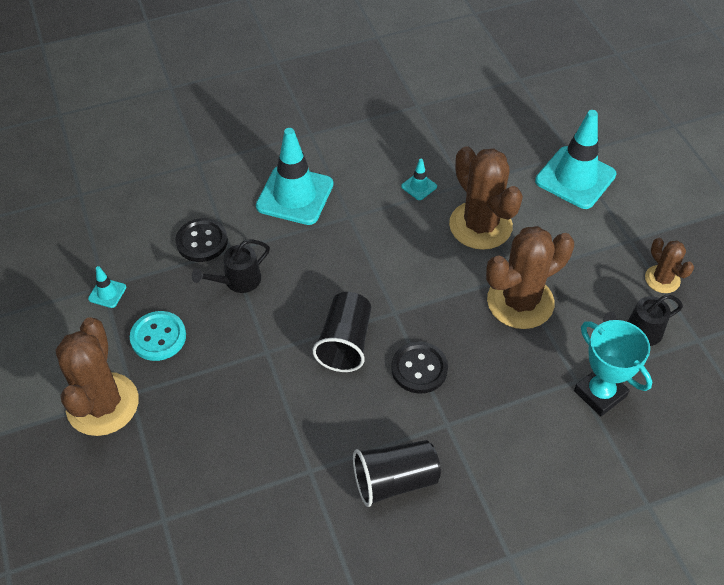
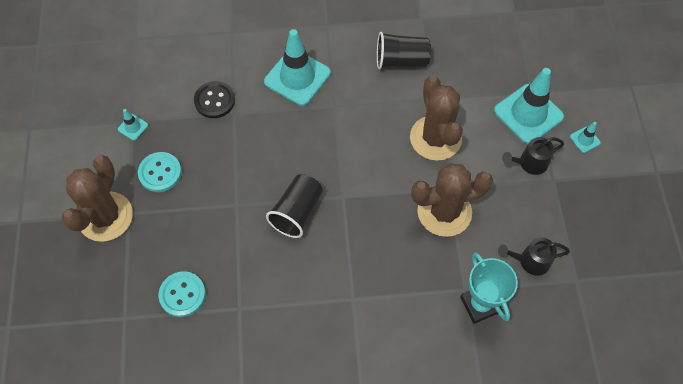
camera: 15 degrees right, 10 degrees up
(232, 472) = (182, 294): none -> turquoise button
(237, 281) = (231, 141): black watering can -> black watering can (529, 163)
(395, 481) = (299, 333): black cup -> black cup (401, 61)
(419, 186) = (397, 92): turquoise traffic cone -> turquoise traffic cone (584, 140)
(419, 368) = (346, 248): black button -> none
(662, 279) = (567, 221): brown cactus -> none

